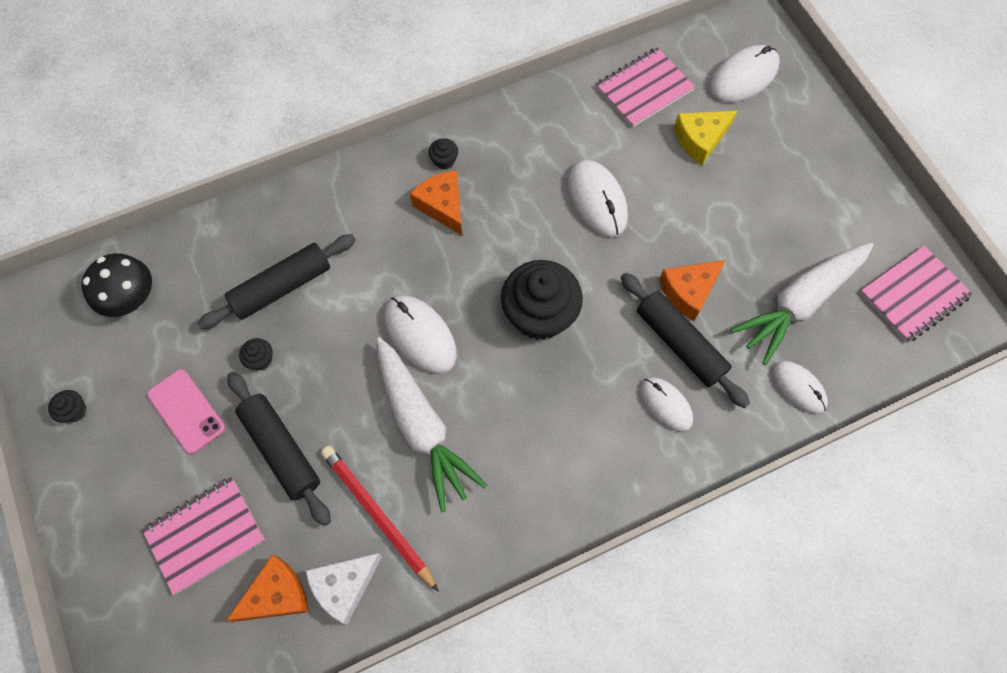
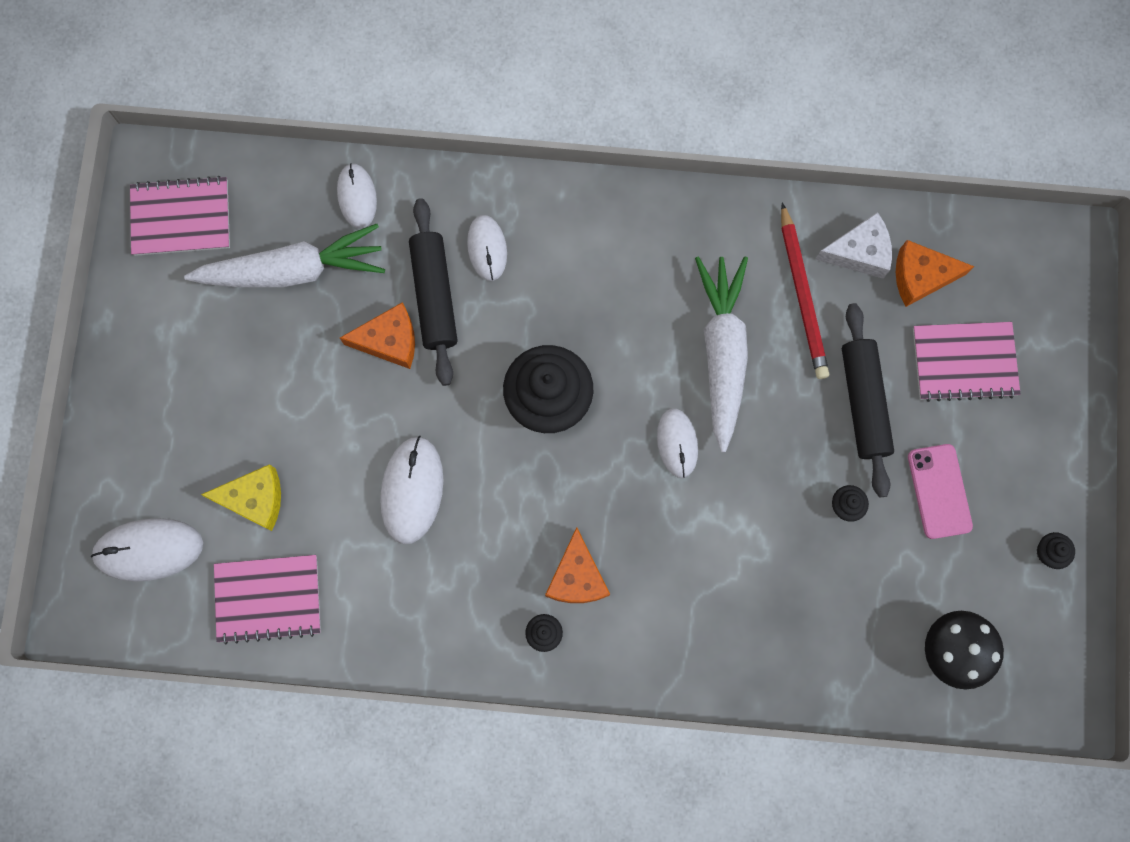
camera: 150 degrees left, 10 degrees up
(282, 287) = (790, 575): black rolling pin -> none
(420, 335) = (677, 443): white mouse -> white mouse, size x0.66

